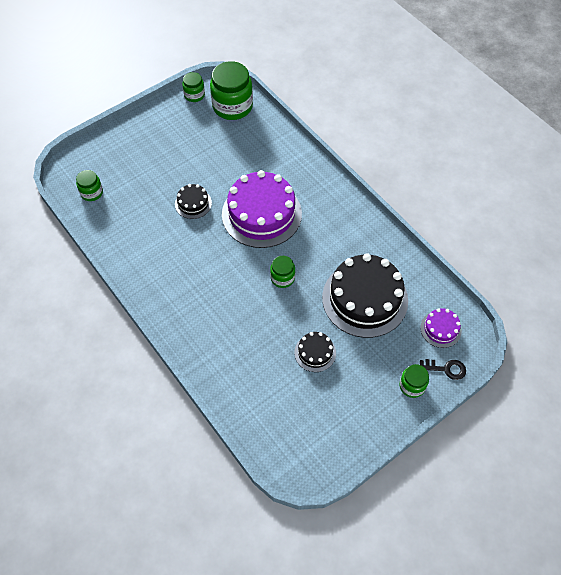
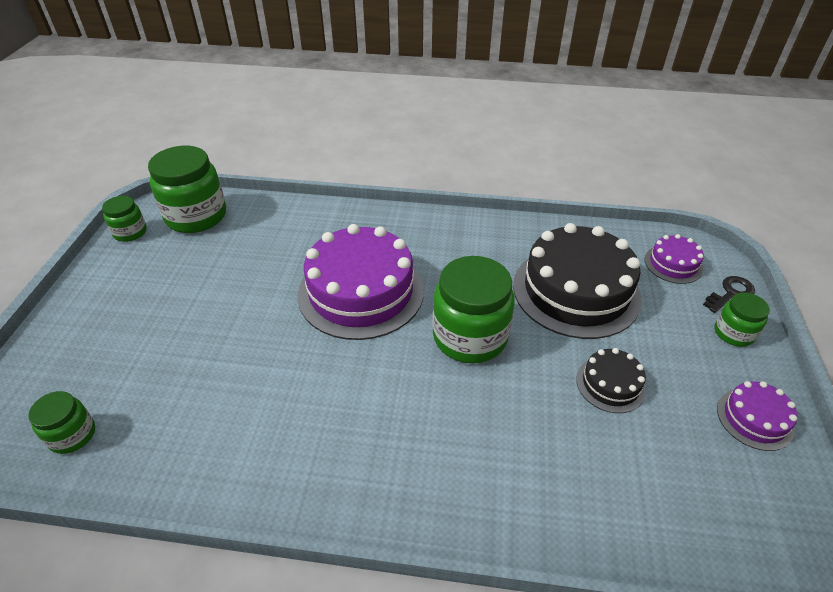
camera: 45 degrees left, 15 degrees down
(193, 203) = (258, 339): black cake -> none
(282, 278) = (470, 337): green jar -> green jar, size x1.91
(357, 423) = (754, 419): none -> purple cake

